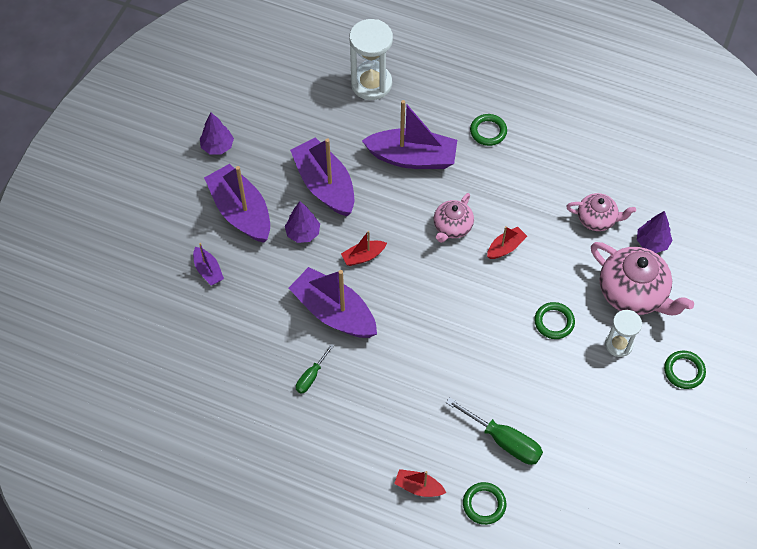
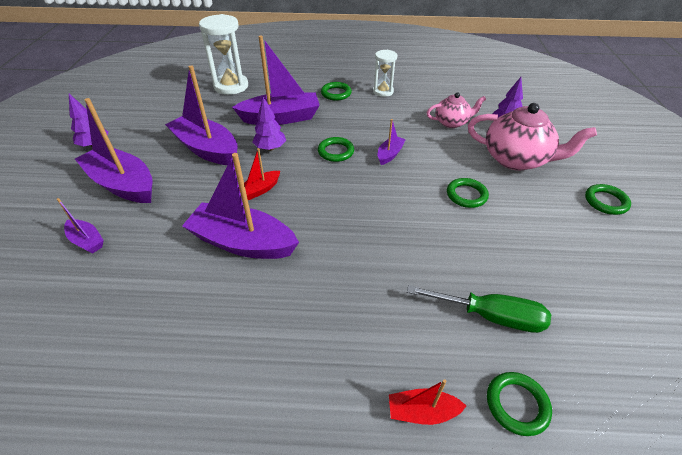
camera: 20 degrees left, 15 degrees down
(303, 233) = (192, 186): purple tree -> purple tree (270, 148)
(311, 376) = (232, 315): green screwdriver -> none
(452, 227) = (336, 152): pink teapot -> green ring
(505, 247) = (390, 154): red boat -> purple boat
(618, 344) = (535, 197): white hourglass -> white hourglass (383, 91)

